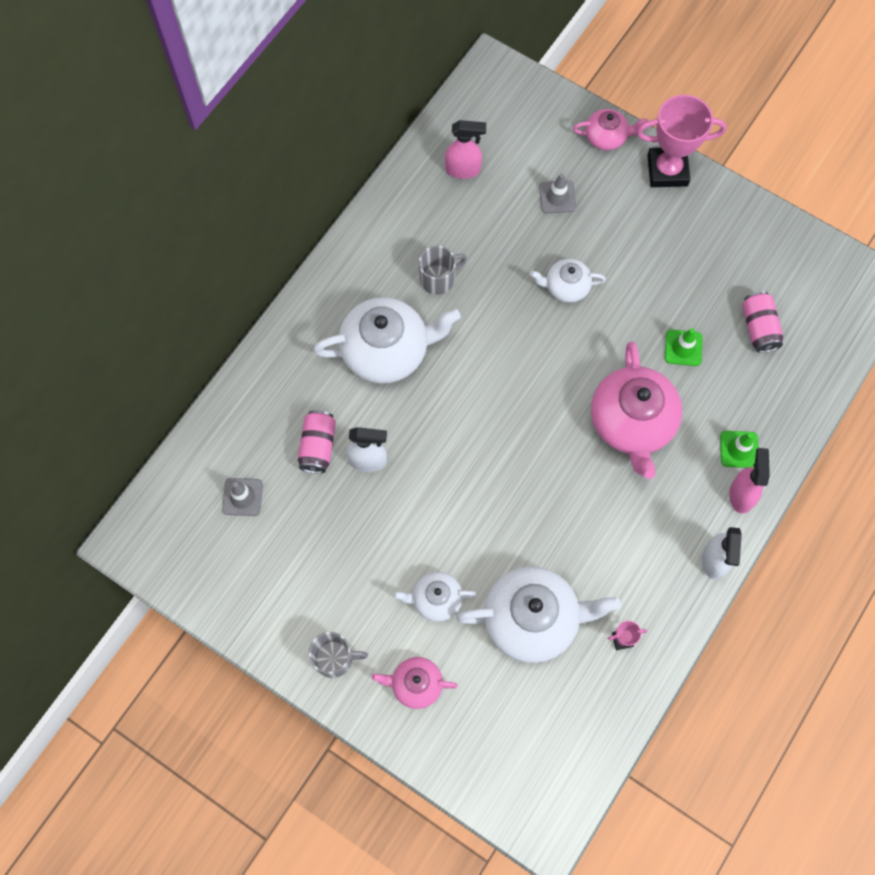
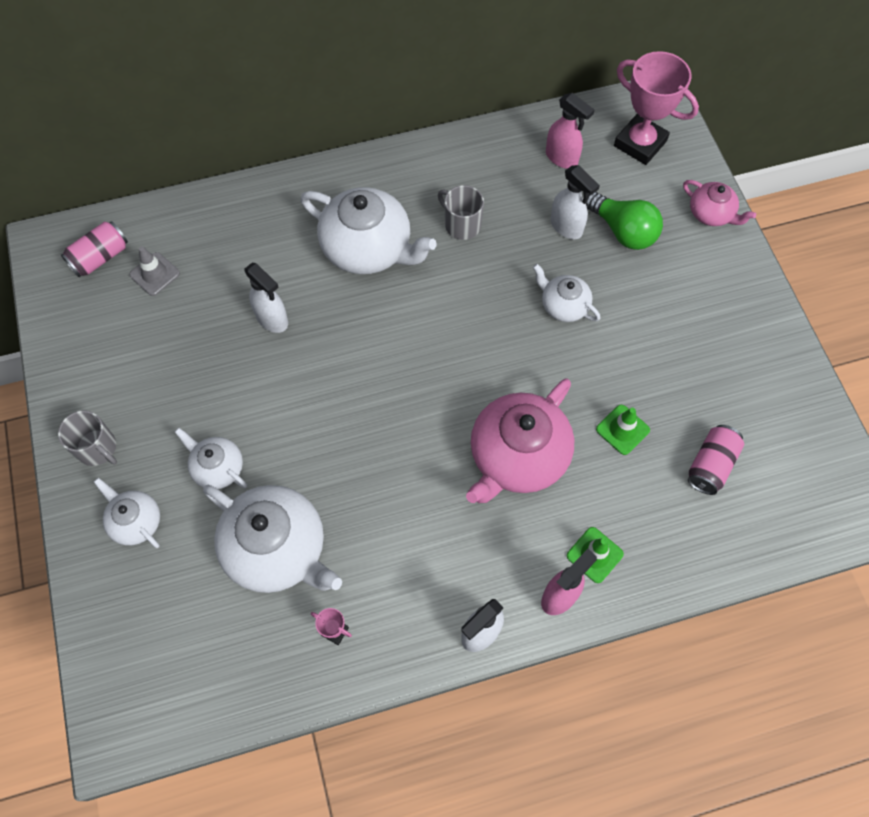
camera: 40 degrees right, 5 degrees down
(318, 446) = (246, 280): pink can -> pink can (100, 257)
(415, 684) = (135, 521): pink teapot -> white teapot
(438, 279) = (461, 224): grey mug -> grey mug turned 150 degrees counterclockwise
(515, 224) = (566, 227): none -> white spray bottle
(557, 197) = (623, 231): grey traffic cone -> green light bulb
(667, 170) = (743, 276): pink trophy -> pink trophy (640, 143)

